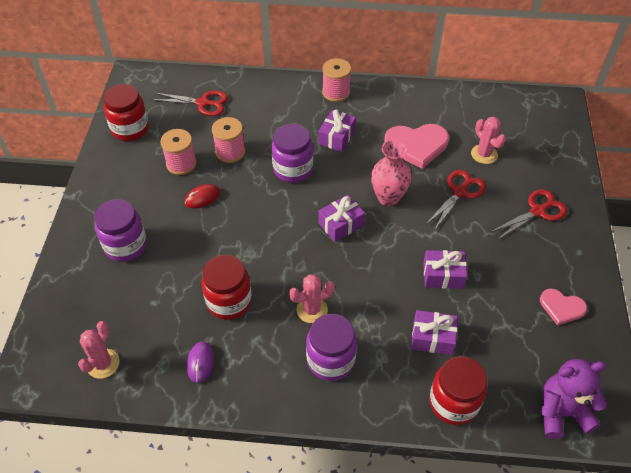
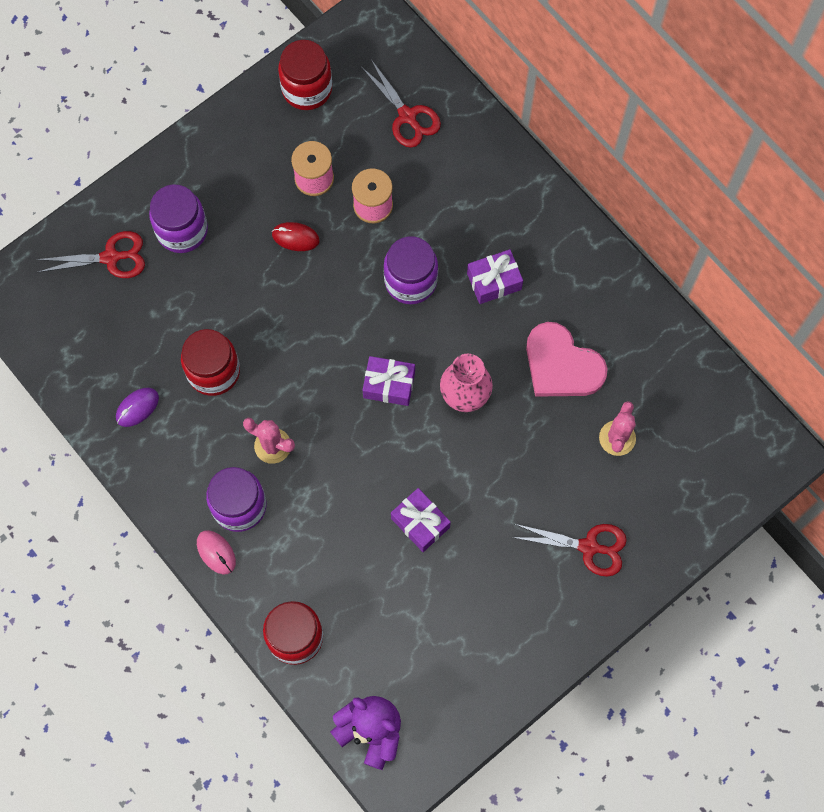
camera: 45 degrees right, 20 degrees up
(103, 363) = (64, 335): pink cactus -> none
(336, 92) = (556, 223): pink spool -> none
(348, 400) = (216, 552): none -> pink mouse
(432, 338) = (343, 569): purple gift -> none
(459, 192) = (539, 456): red scissors -> red scissors (111, 257)
(561, 307) = (486, 653): pink heart -> none

